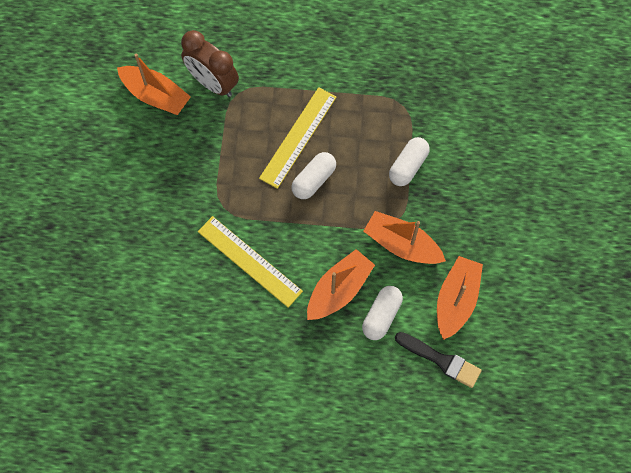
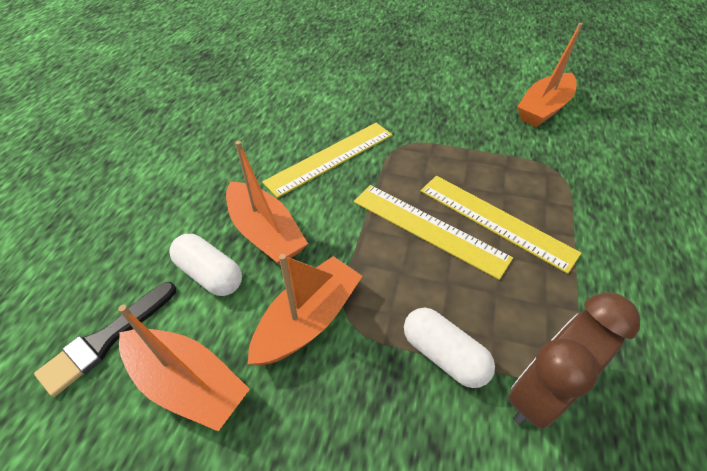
camera: 100 degrees right, 20 degrees down
(213, 83) = (568, 151): brown clock -> brown clock (541, 393)
(314, 180) = (429, 228): white capsule -> yellow ruler

